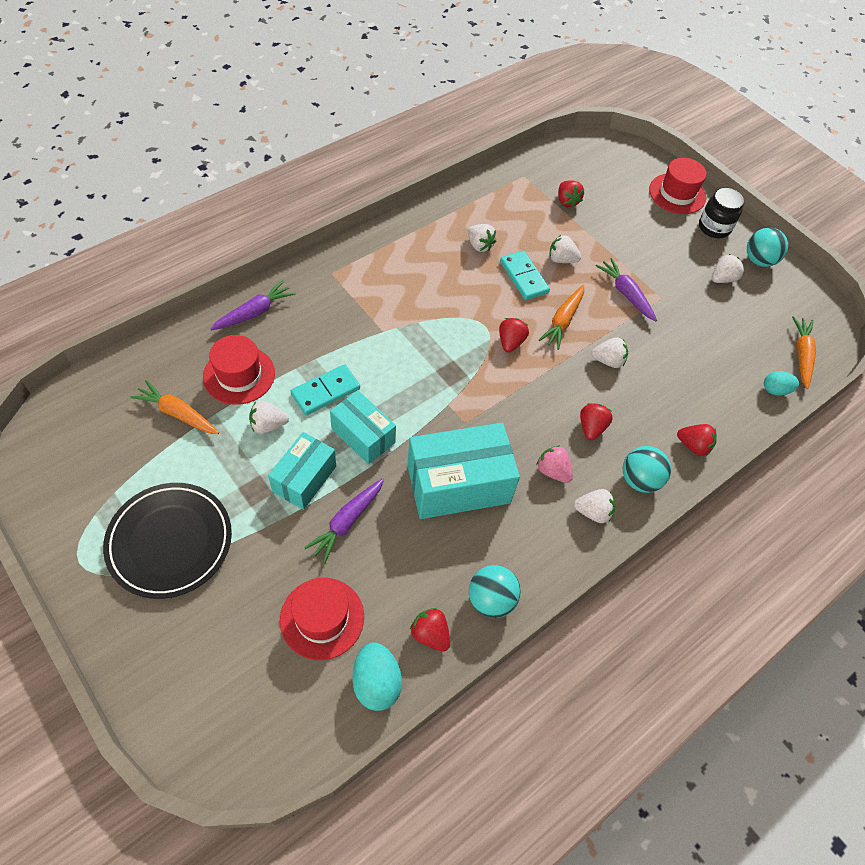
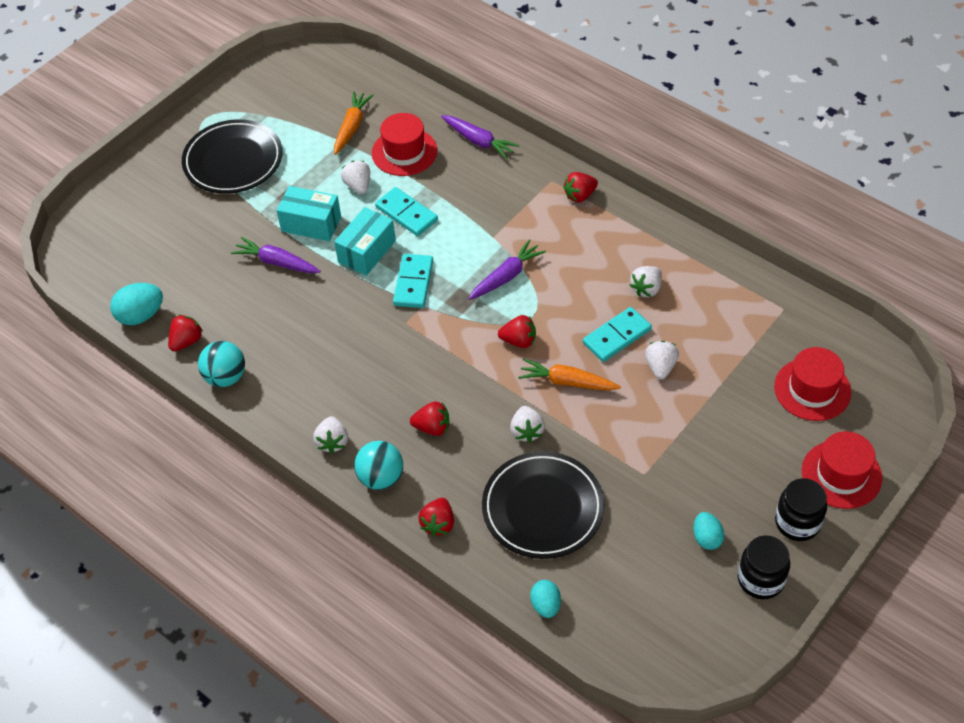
camera: 85 degrees right, 5 degrees down
(322, 618) = (188, 268): red hat -> red hat (812, 389)
(418, 405) = (413, 283): none -> turquoise domino
(458, 484) = (335, 331): turquoise box -> none
(552, 471) = (370, 402): pink strawberry -> none
(567, 201) = (761, 358): red strawberry -> red strawberry (580, 195)
(625, 293) = (635, 436): purple carrot -> purple carrot (506, 276)
(685, 369) = (542, 508): none -> black plate
(722, 279) = (706, 538): white strawberry -> turquoise egg
(759, 260) = (760, 579): turquoise ball -> black jar
(801, 355) = (613, 635): orange carrot -> none

